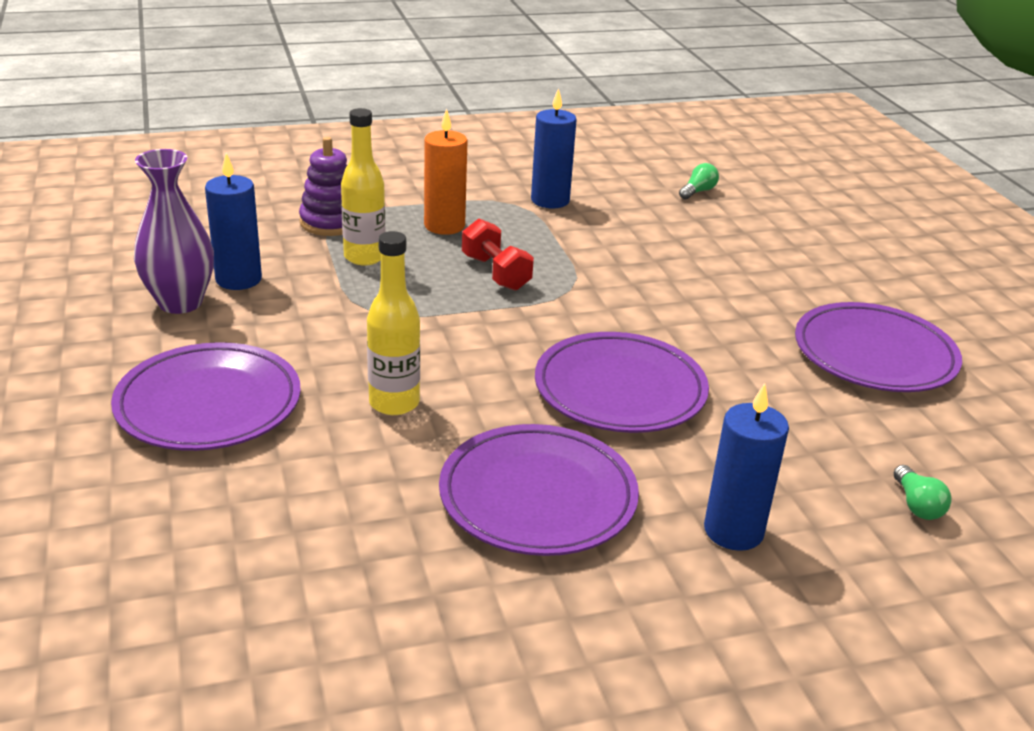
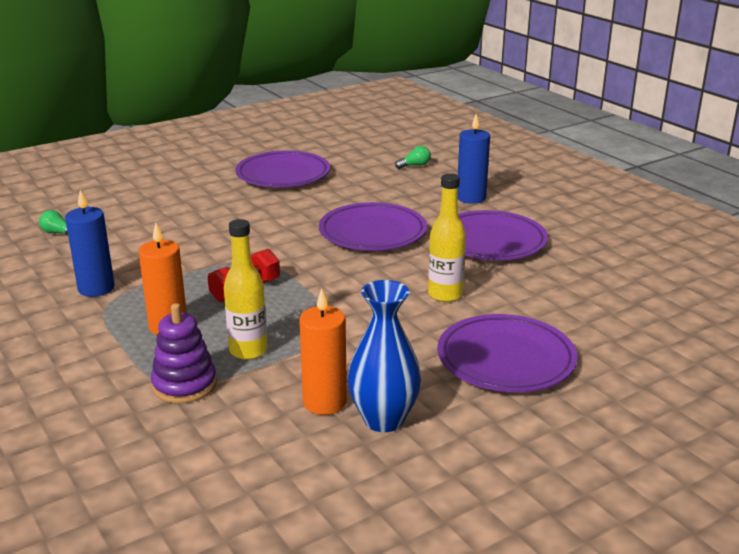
camera: 105 degrees left, 5 degrees down
(180, 303) = (384, 419): purple vase -> blue vase
(238, 279) = (324, 402): blue candle -> orange candle

